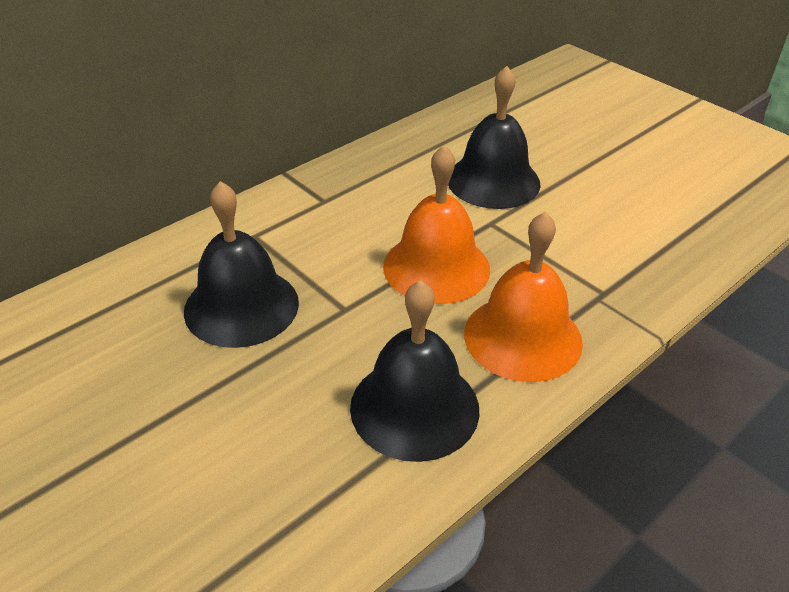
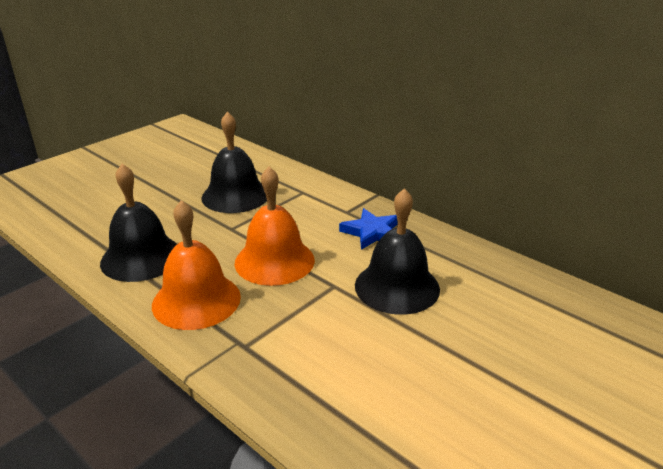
camera: 85 degrees right, 10 degrees down
(380, 186) = (372, 232): none -> blue star

